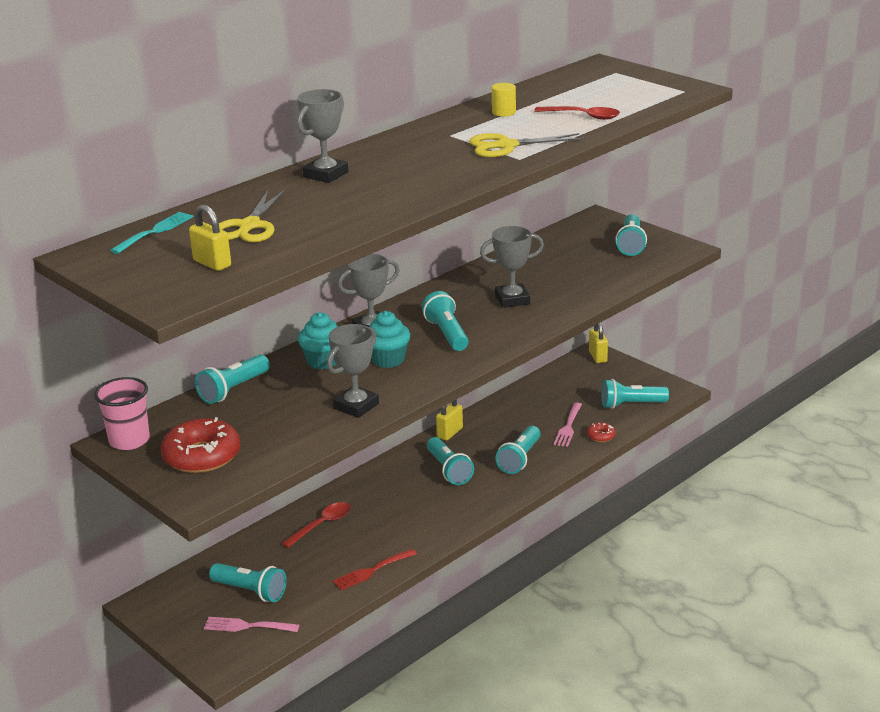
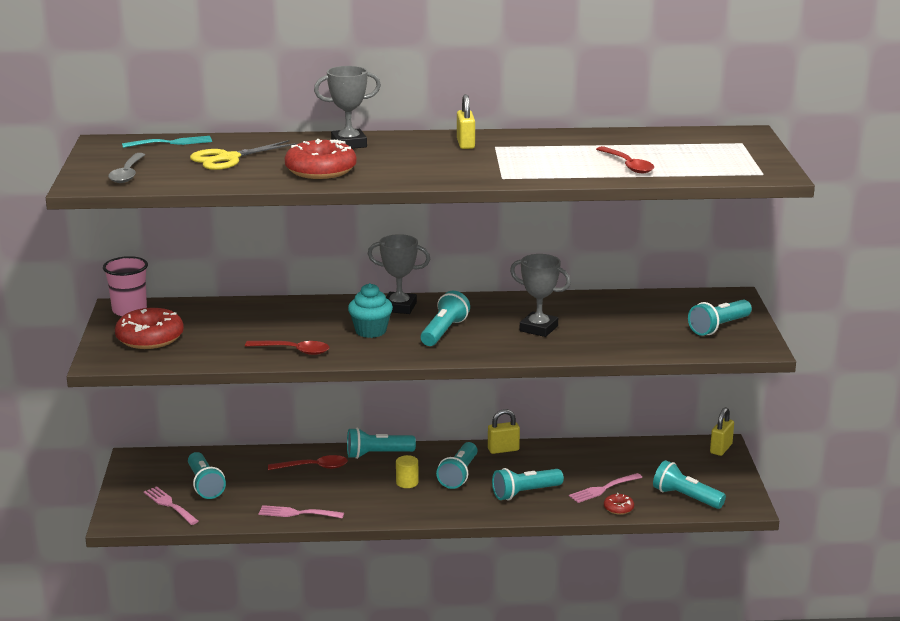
camera: 40 degrees right, 5 degrees down
(187, 276) = (127, 174): none -> grey spoon
(212, 263) = (156, 172): yellow padlock -> yellow padlock (465, 144)
(233, 389) = (241, 307): turquoise flashlight -> turquoise flashlight (377, 454)
(323, 361) = (328, 314): turquoise cupcake -> none
(356, 406) = (293, 351): grey trophy -> red spoon
(360, 206) = (321, 170): none -> red donut
(371, 571) = (297, 513): red fork -> pink fork
(503, 112) = (574, 143): yellow cylinder -> yellow cylinder (407, 482)
(506, 146) = (515, 166): yellow scissors -> none

